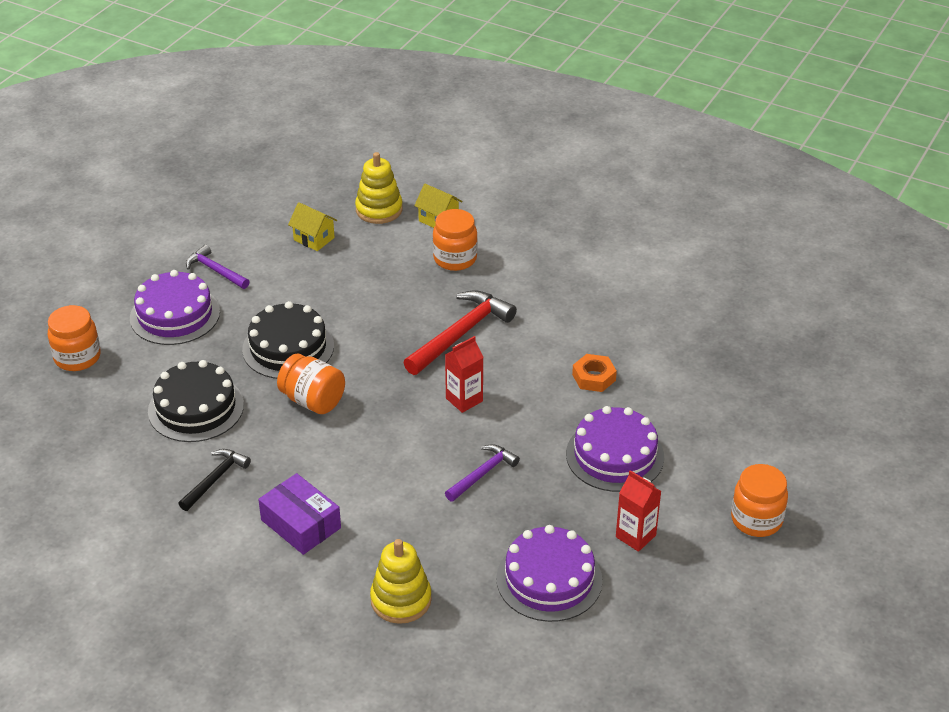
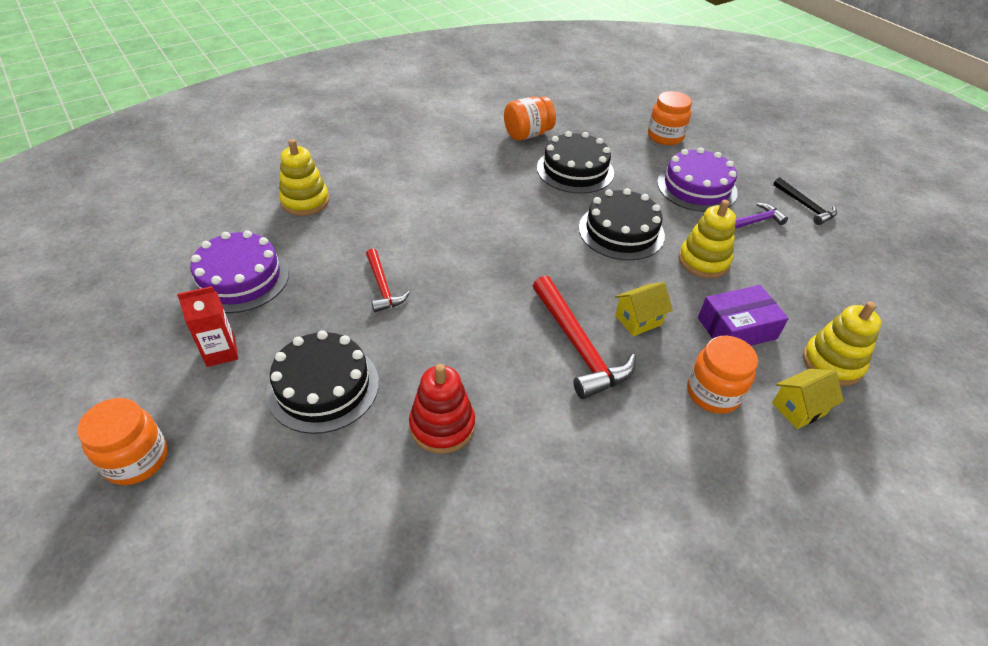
camera: 115 degrees right, 5 degrees up
(215, 479) = (493, 160): black hammer -> black hammer (805, 206)
(298, 289) = (703, 261): none -> yellow stacking toy
(300, 524) = (417, 181): purple box -> purple box (736, 328)
(313, 401) = (544, 225): orange jar -> orange jar (527, 134)
(314, 239) = (786, 296): yellow house -> yellow house (638, 320)
(464, 400) = (481, 311): red carton -> none
(483, 474) = (382, 287): purple hammer -> red hammer
(594, 377) = (442, 426): orange nut -> red stacking toy
(615, 455) = (323, 386): purple cake -> black cake

